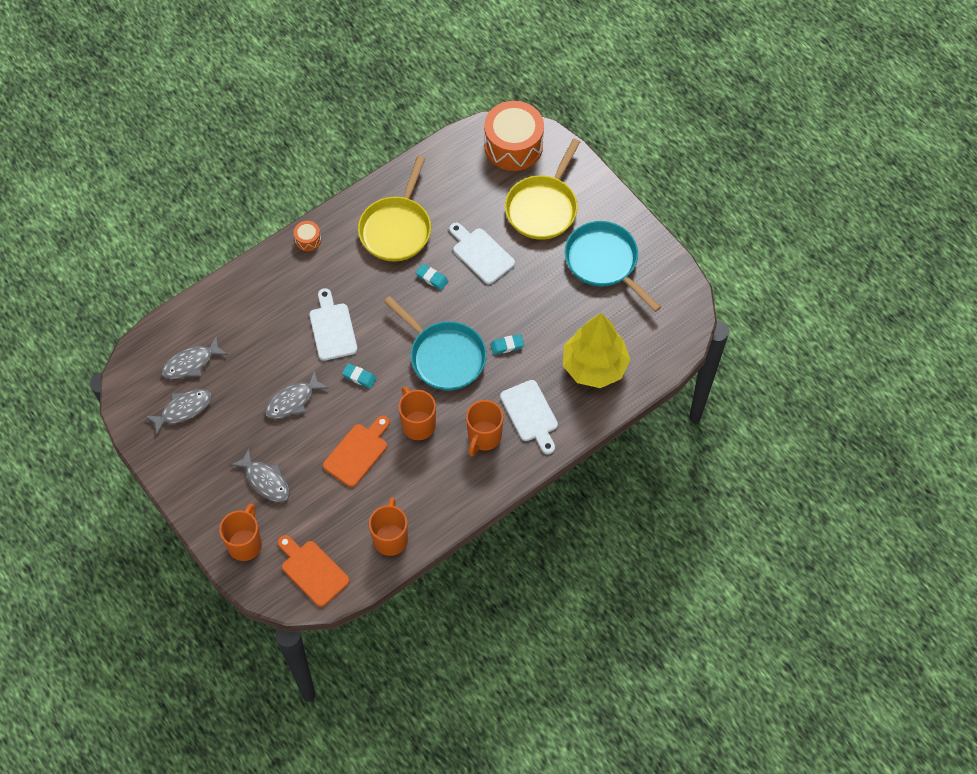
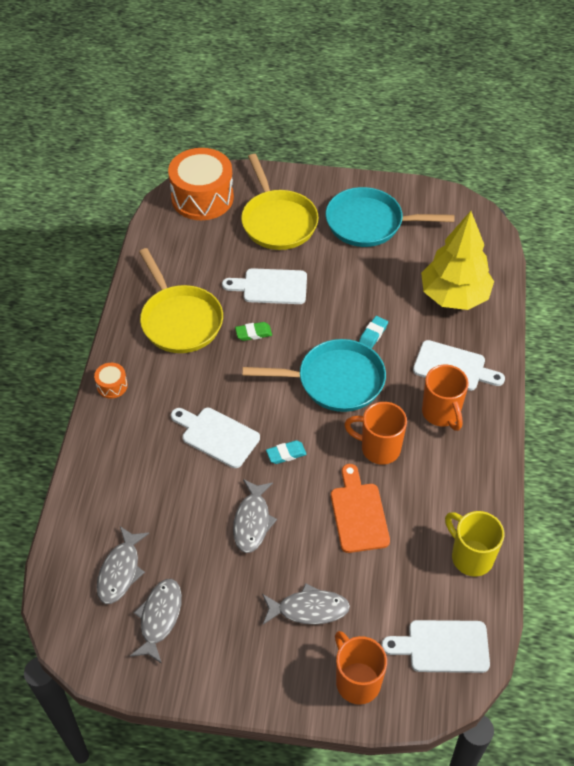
camera: 45 degrees left, 10 degrees down
(312, 571) = (443, 646): orange cutting board -> white cutting board
(390, 538) = (470, 557): orange mug -> yellow mug
(432, 278) = (253, 333): turquoise eraser -> green eraser

